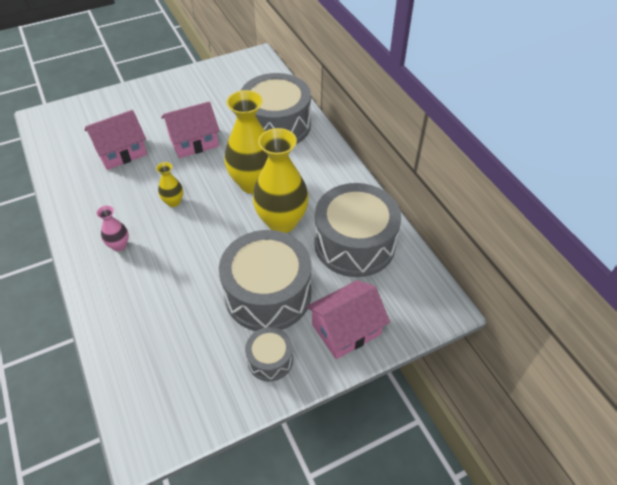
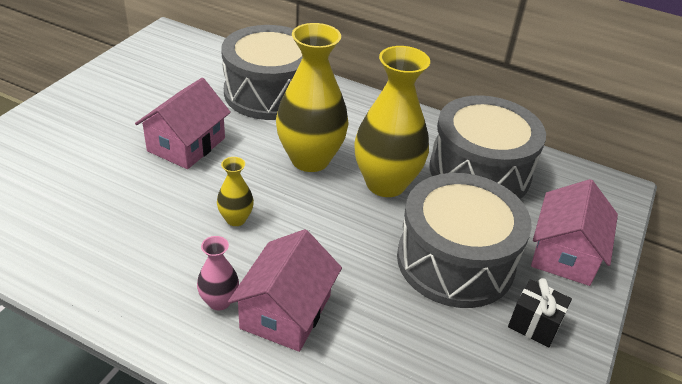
camera: 40 degrees left, 10 degrees down
(121, 152) = (96, 193): pink house -> pink house (286, 311)
(270, 360) = (534, 324): grey drum -> black gift

